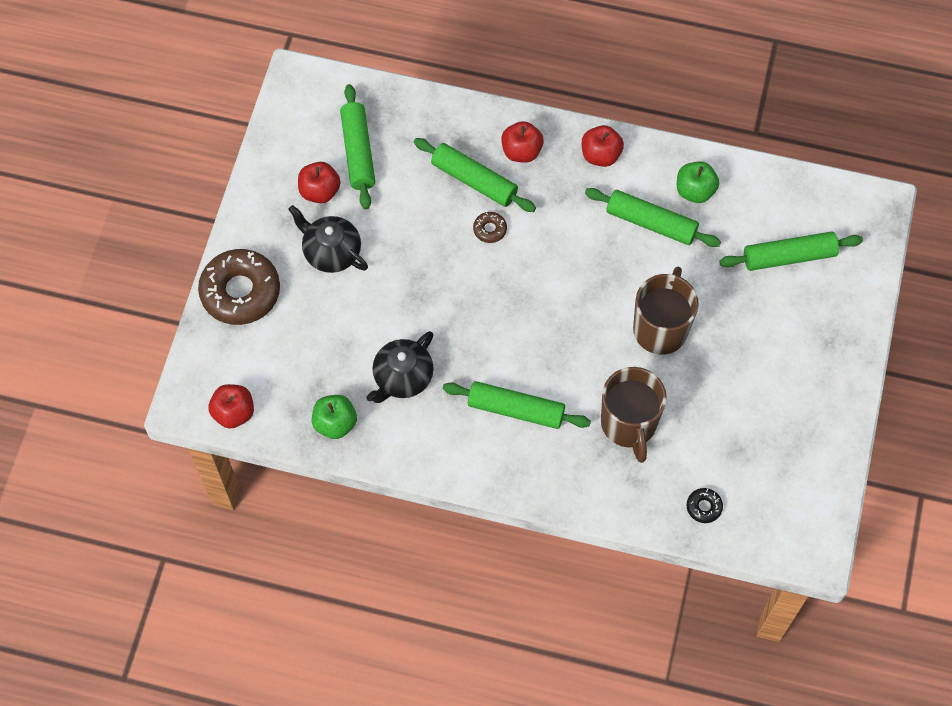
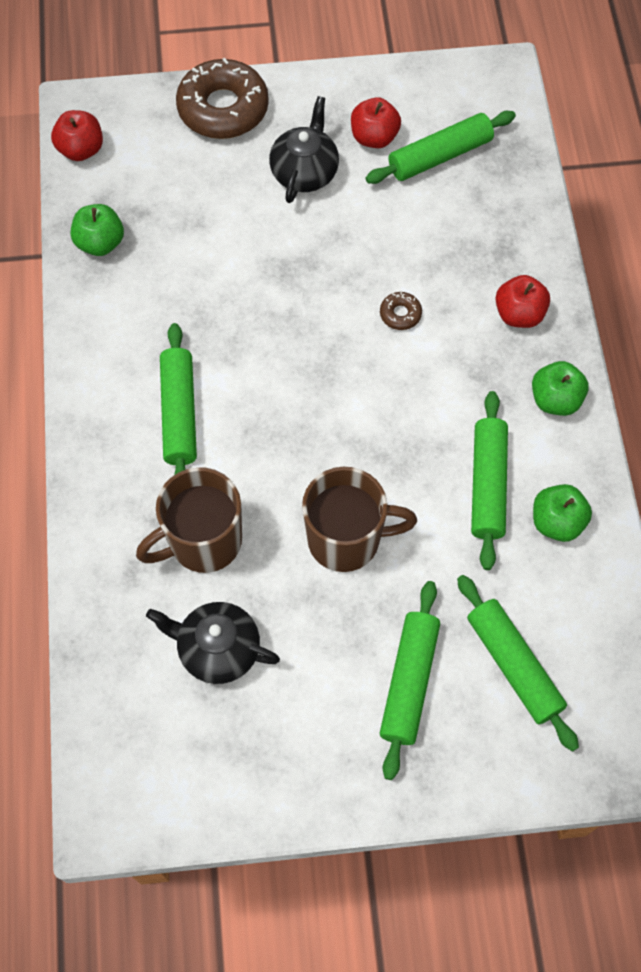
camera: 70 degrees right, 0 degrees up
(402, 377) = (178, 288): black teapot -> black teapot (217, 649)
(474, 181) = (456, 278): green rolling pin -> green rolling pin (408, 682)
(600, 155) = (555, 400): red apple -> green apple
(704, 507) = (122, 661): black donut -> none

